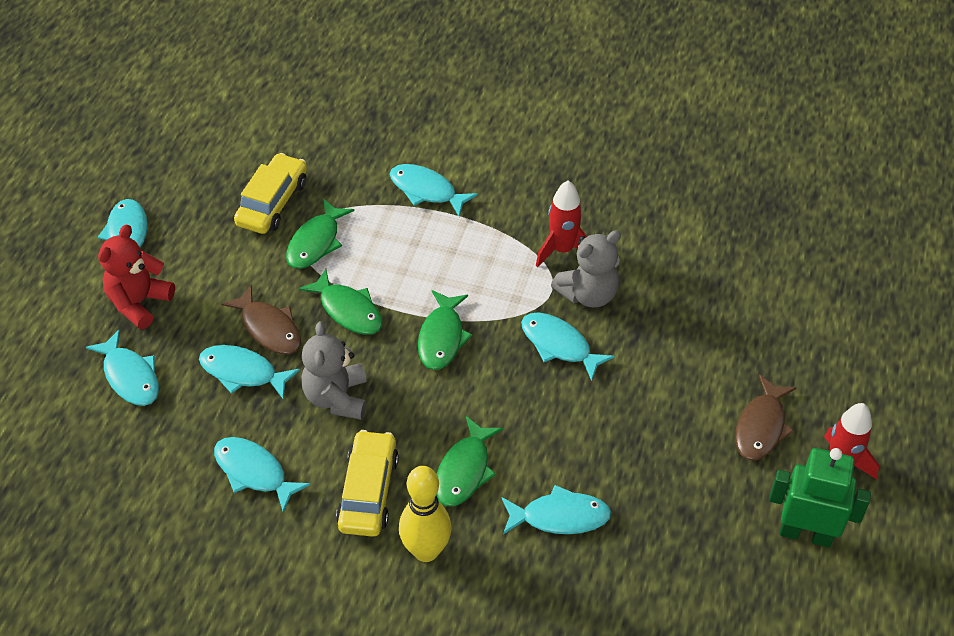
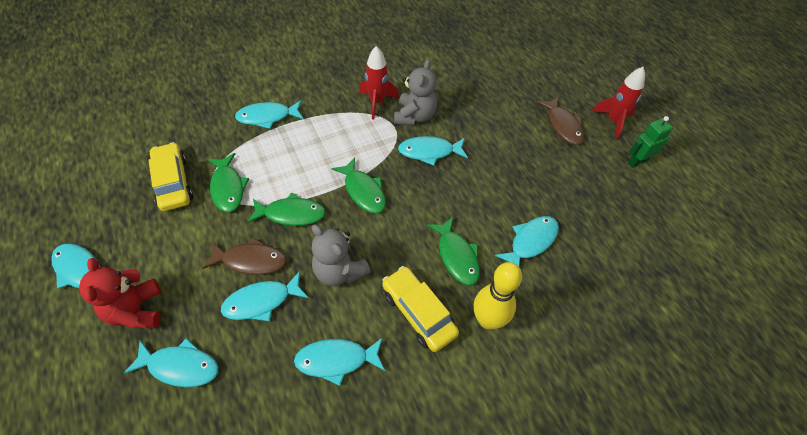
camera: 45 degrees left, 5 degrees up
(805, 533) = (637, 161): green robot -> green robot, size x0.66

